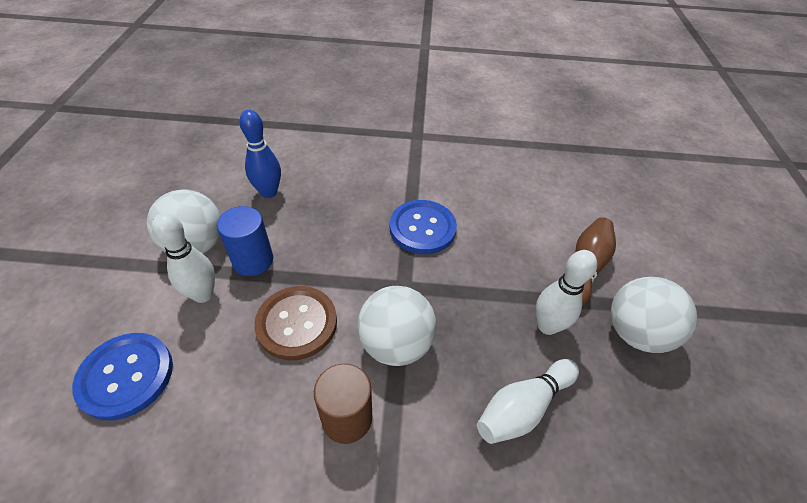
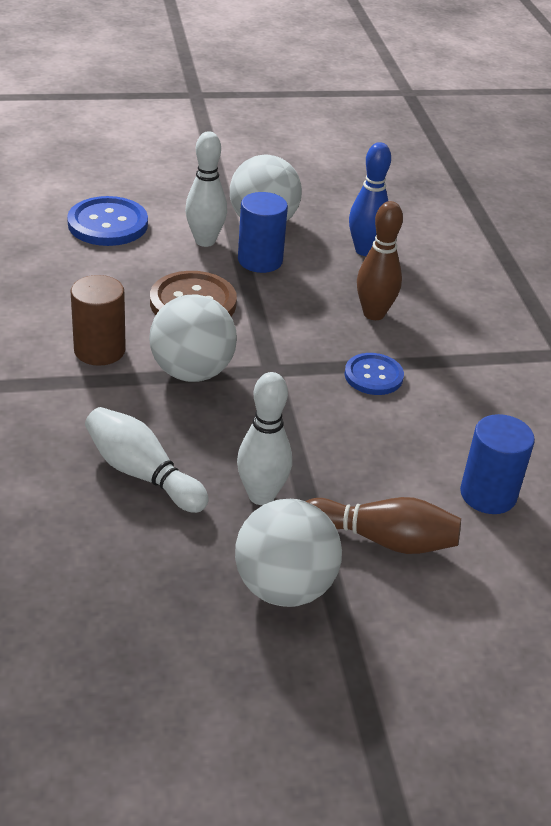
camera: 75 degrees right, 10 degrees down
(351, 209) = (374, 314): none -> brown bowling pin
(422, 228) = (373, 376): blue button -> blue button, size x0.64
(543, 206) = (488, 494): none -> blue cylinder

